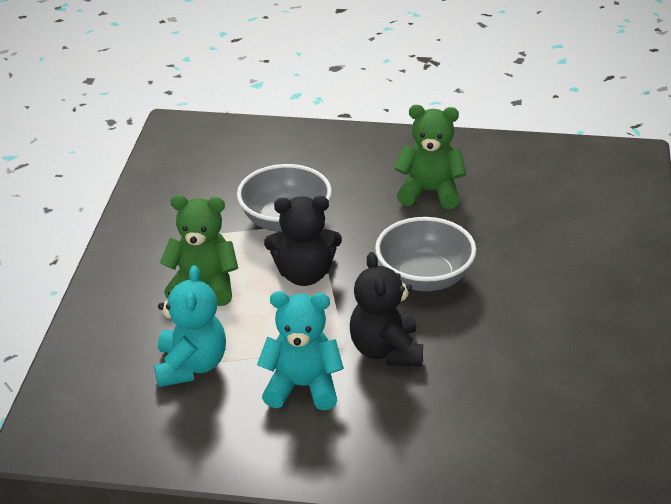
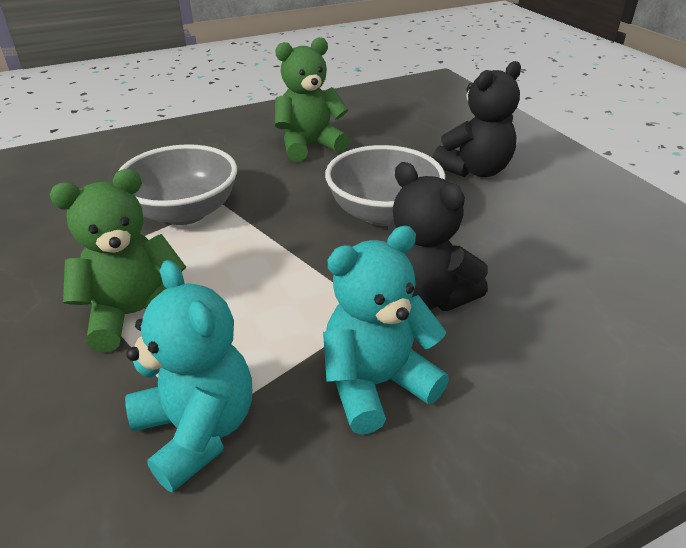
camera: 35 degrees left, 0 degrees up
(304, 274) = (254, 255): black teddy bear -> black teddy bear (474, 170)

